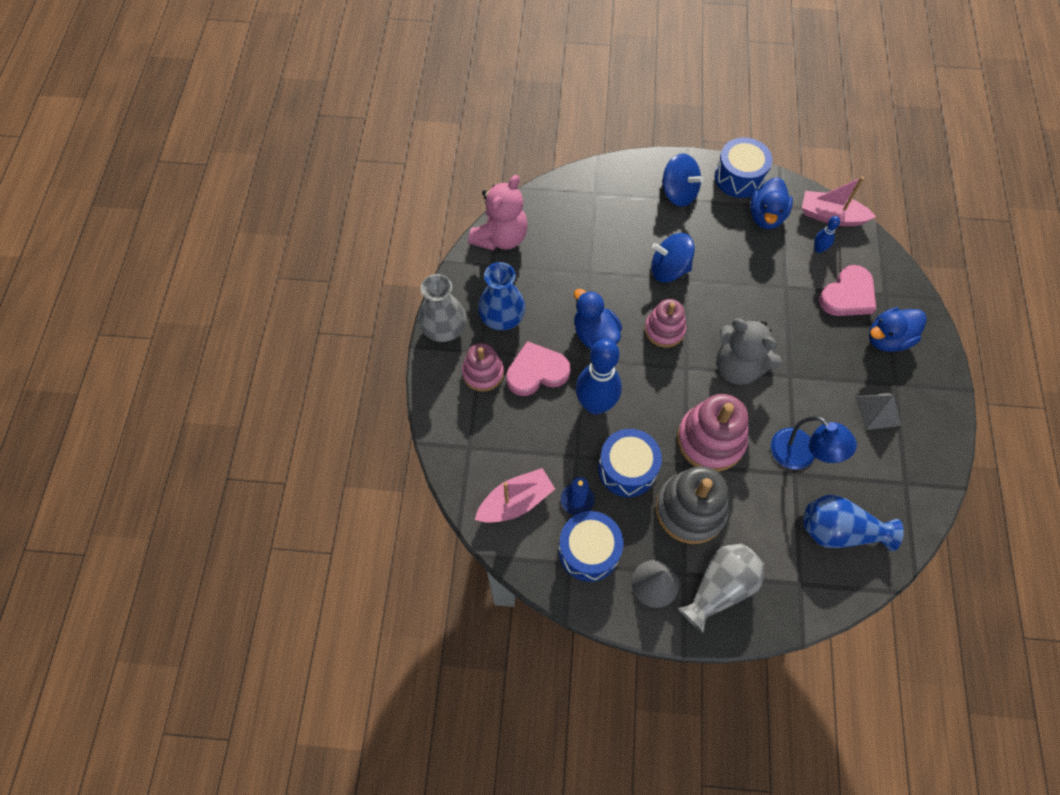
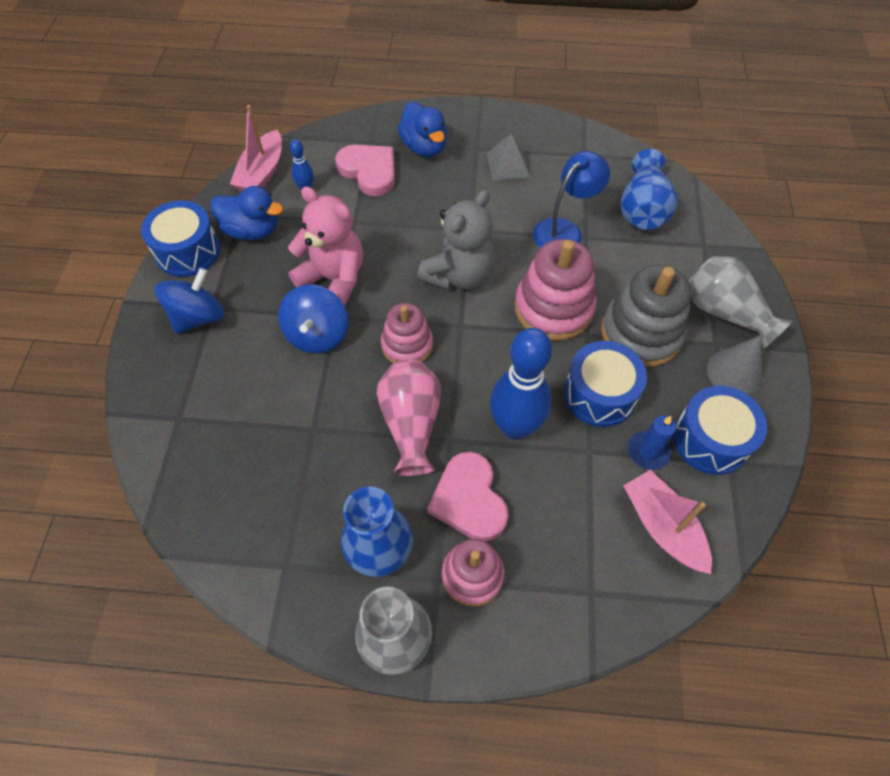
camera: 90 degrees left, 5 degrees down
(501, 237) = (235, 552): pink teddy bear -> pink teddy bear (334, 279)
(595, 334) = (411, 424): blue duck -> pink vase

